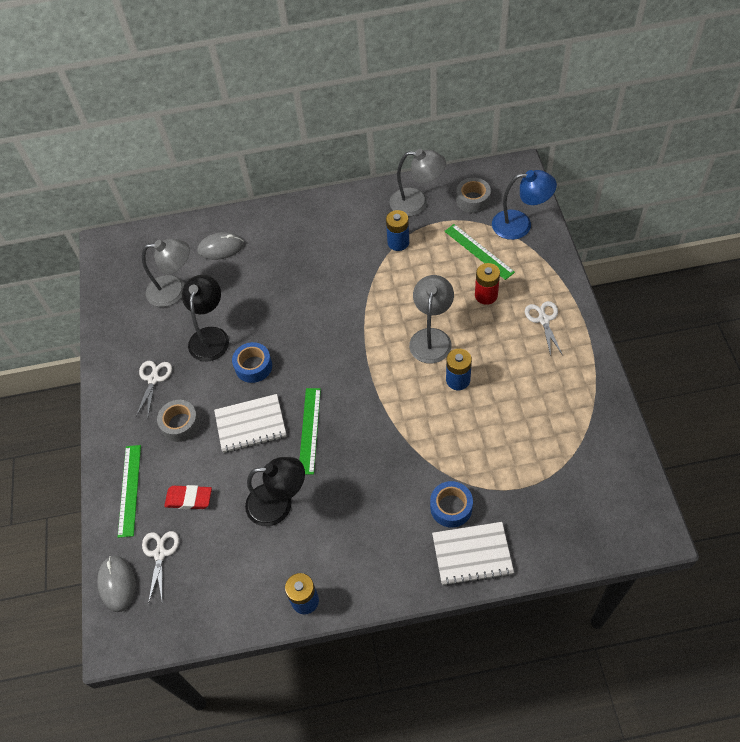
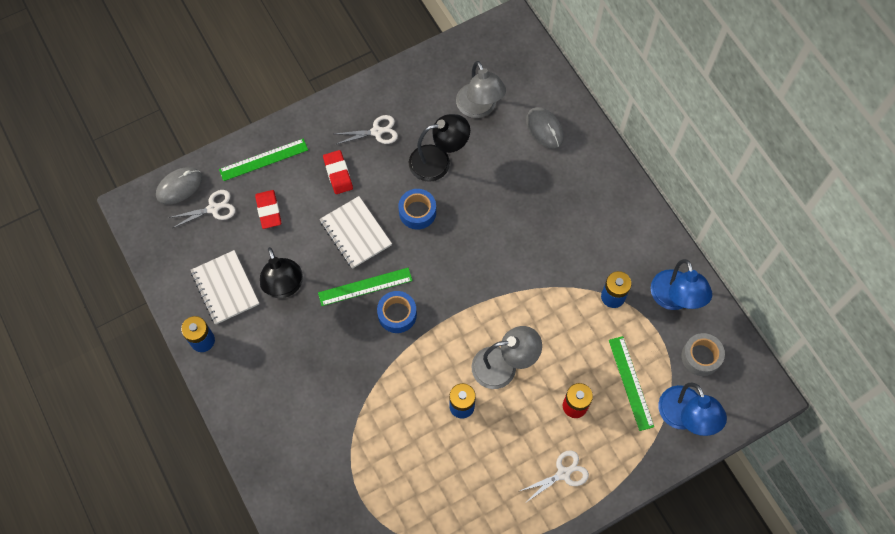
camera: 65 degrees right, 10 degrees up
(180, 424) = (338, 174): grey tape -> red eraser
(417, 203) = (674, 299): grey lamp -> blue lamp
(451, 507) = (322, 438): blue tape -> blue tape (397, 314)
(472, 554) = (281, 470): white notebook -> white notebook (225, 288)
(479, 251) = (630, 383): green ruler -> green ruler turned 45 degrees counterclockwise

